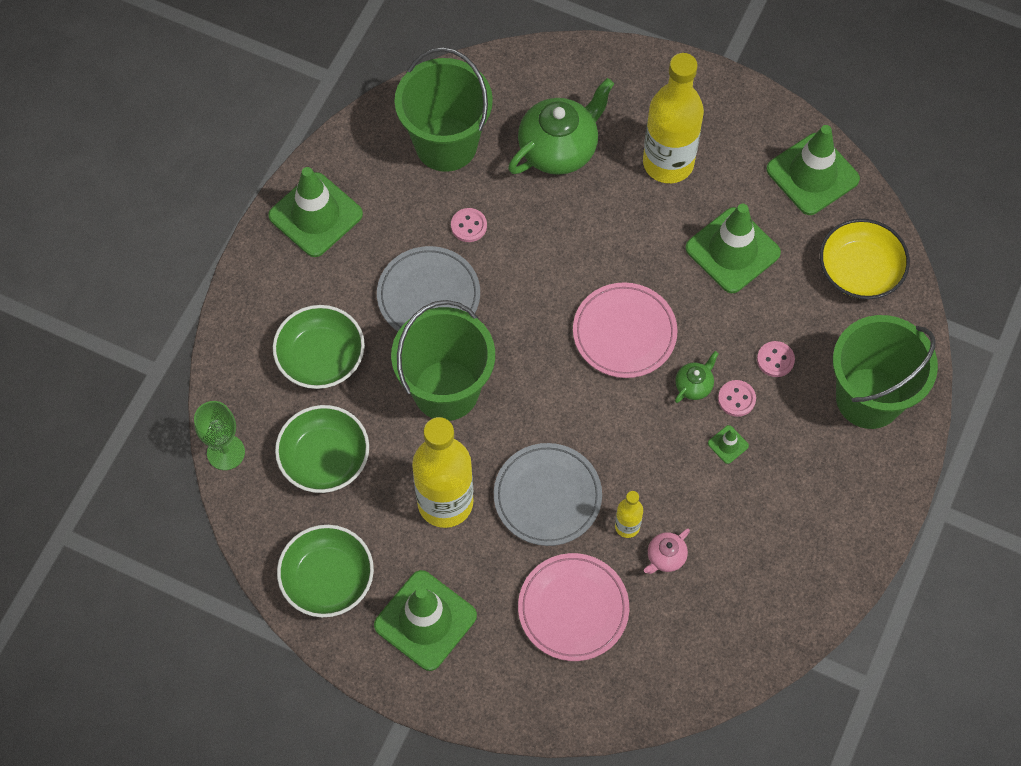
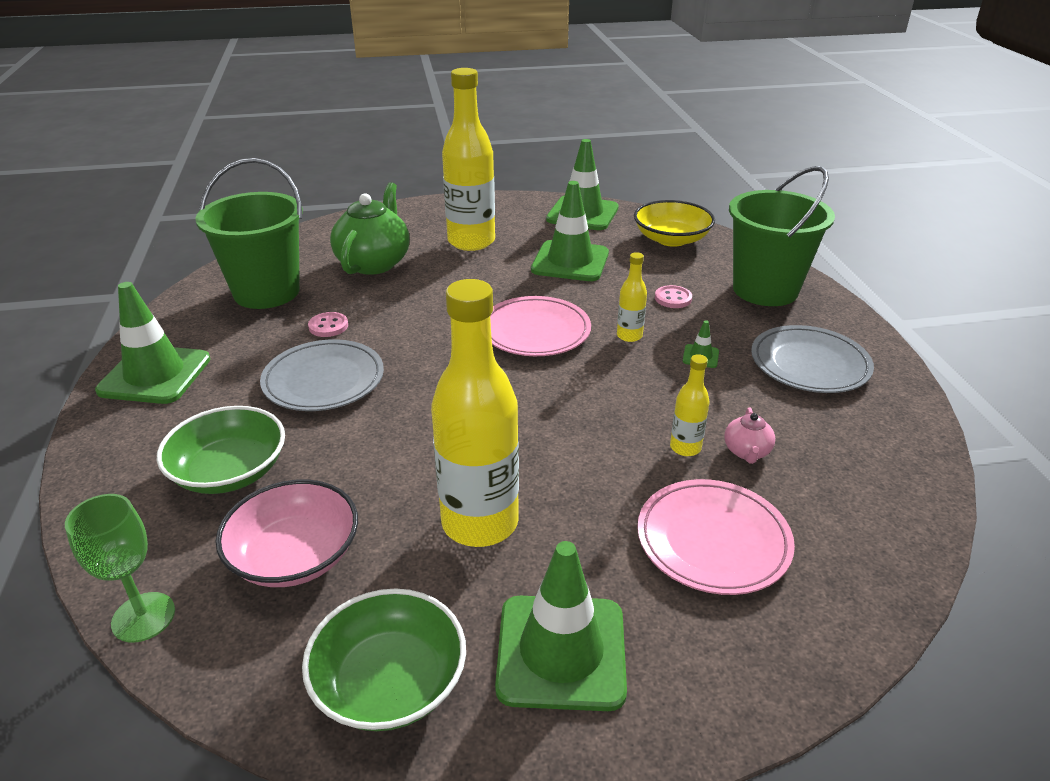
camera: 35 degrees left, 30 degrees down
(324, 458) = (295, 555): green bowl -> pink bowl
(446, 390) = (399, 435): green bucket -> none
(547, 496) = (584, 464): grey plate -> grey plate (809, 364)
(694, 385) = (629, 336): green teapot -> yellow bottle
(736, 399) = (672, 329): pink button -> none

